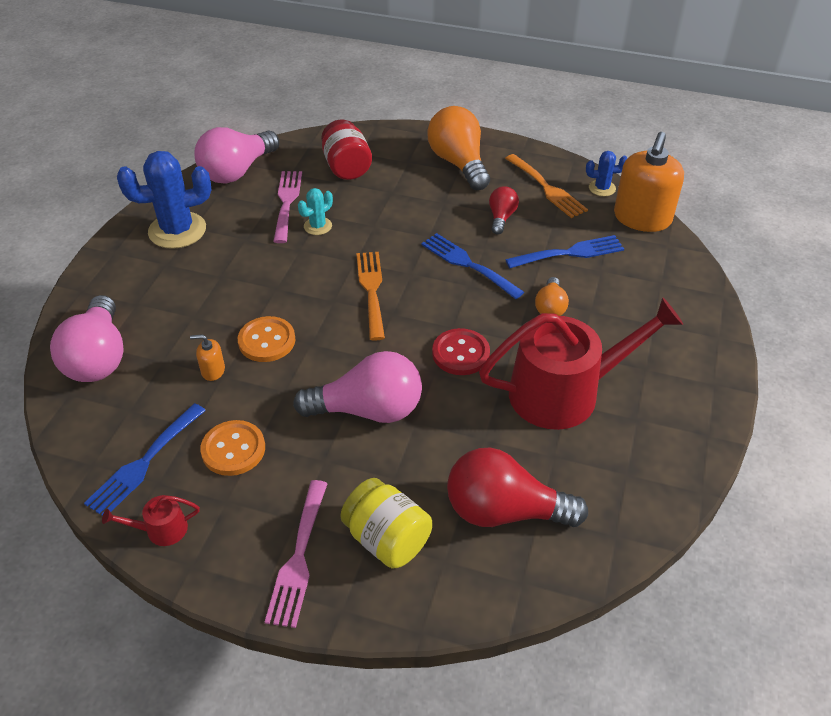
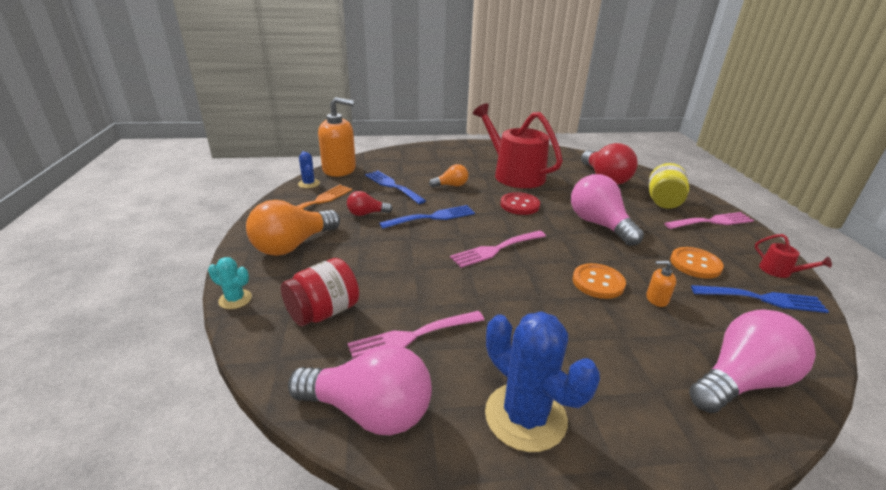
camera: 115 degrees left, 15 degrees down
(213, 370) = (656, 299): orange soap dispenser -> orange soap dispenser turned 120 degrees clockwise
(318, 226) = (437, 301): turquoise cactus -> turquoise cactus (235, 299)
(371, 290) = (496, 249): orange fork -> pink fork
(467, 264) = (432, 217): blue fork -> blue fork turned 135 degrees counterclockwise

